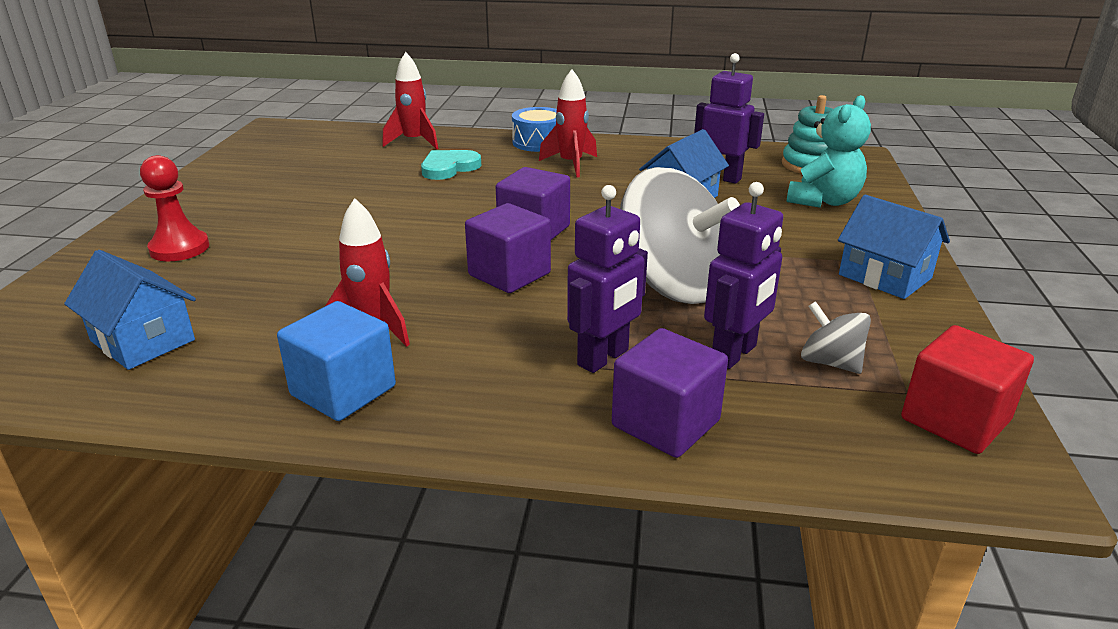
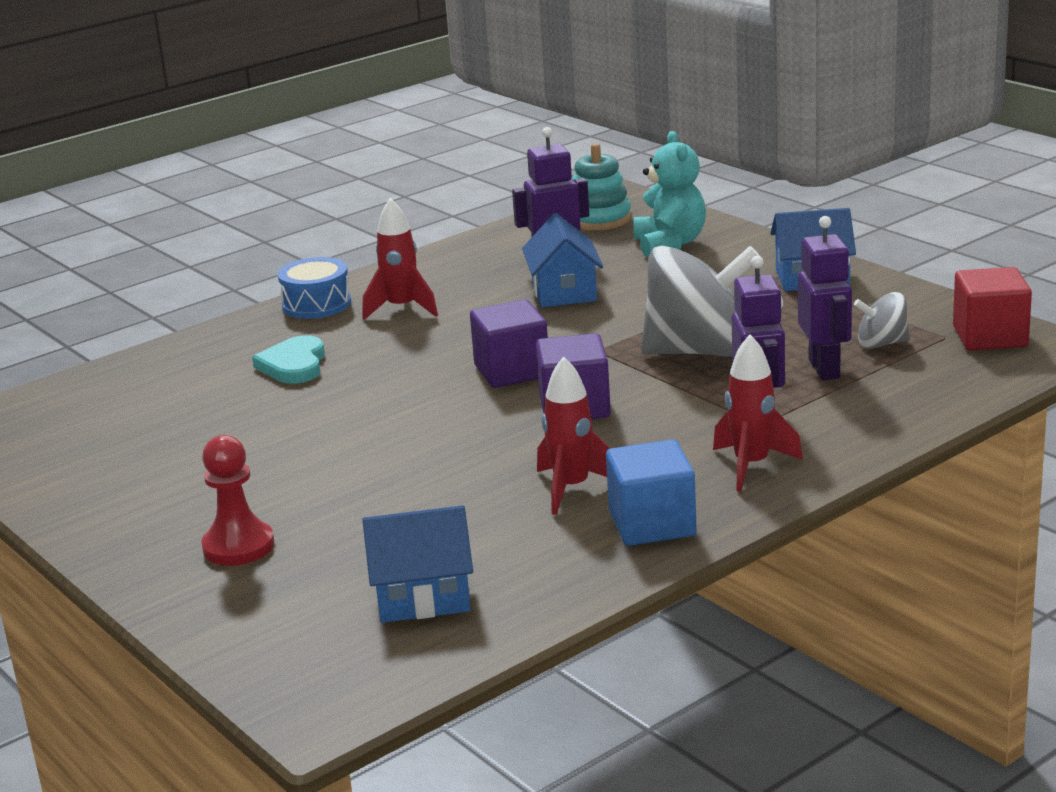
camera: 45 degrees left, 5 degrees down
(414, 142) = (184, 362): red rocket -> red rocket (751, 466)
(665, 423) = (866, 422): purple cube -> none

